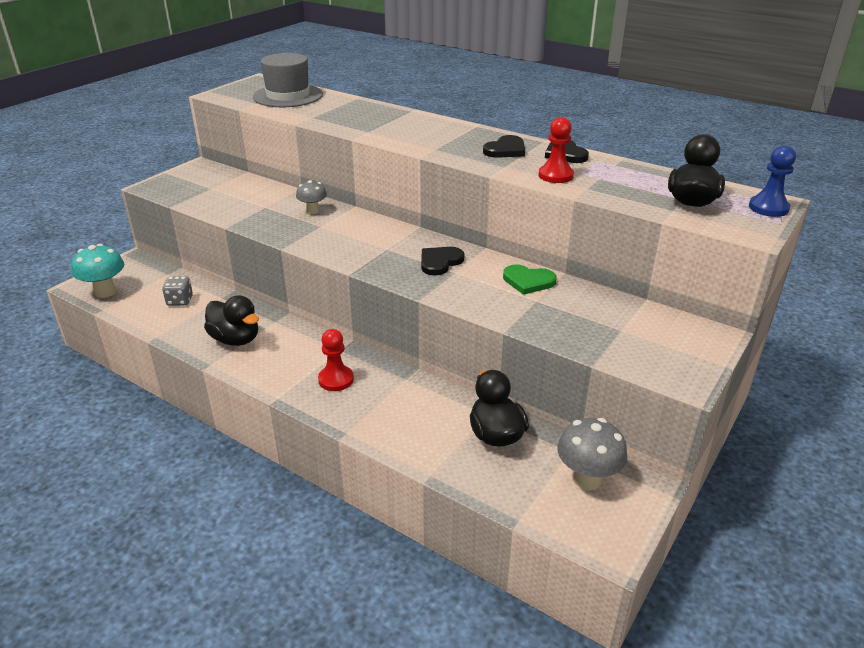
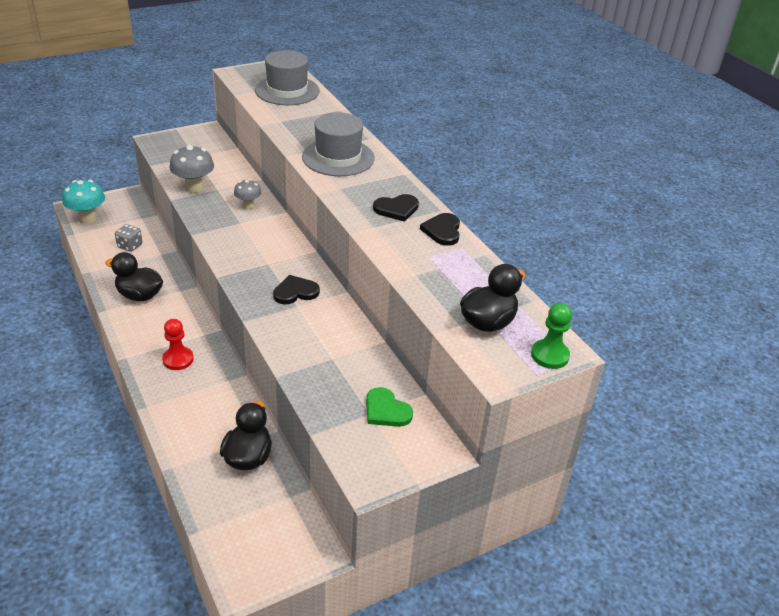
camera: 25 degrees right, 5 degrees up
(235, 339) = (139, 295): black duck -> black duck turned 135 degrees clockwise
(403, 129) = (338, 157): none -> grey hat
(528, 281) = (345, 338): green heart -> green heart (386, 410)
(555, 175) = (405, 252): red pawn -> none
(587, 479) = (279, 525): grey mushroom -> grey mushroom (194, 188)
(768, 208) = (550, 355): blue pawn -> green pawn

